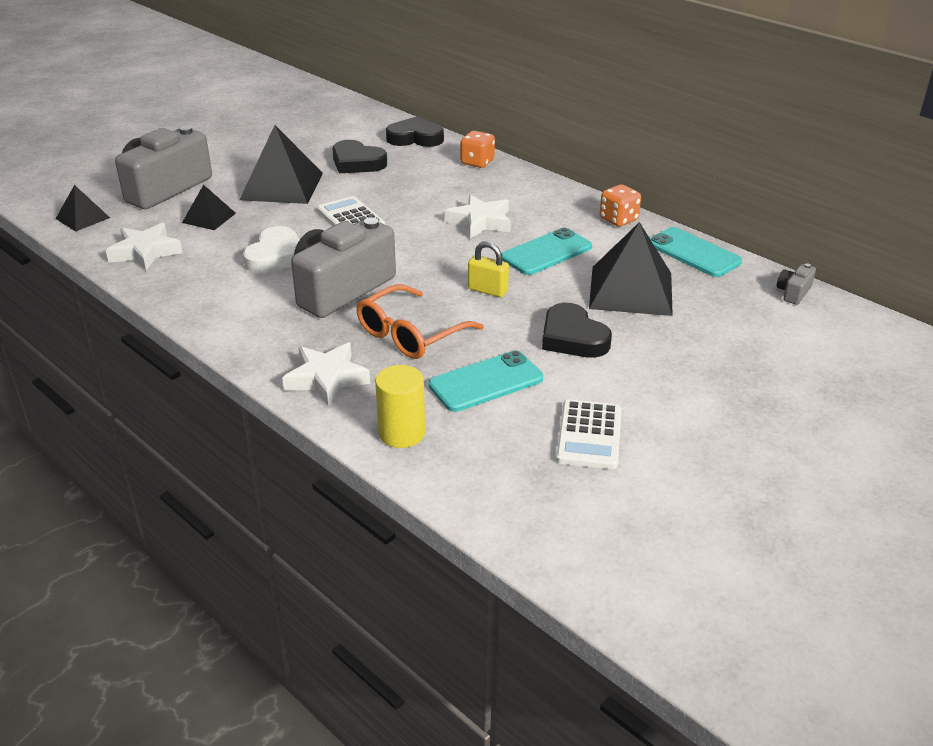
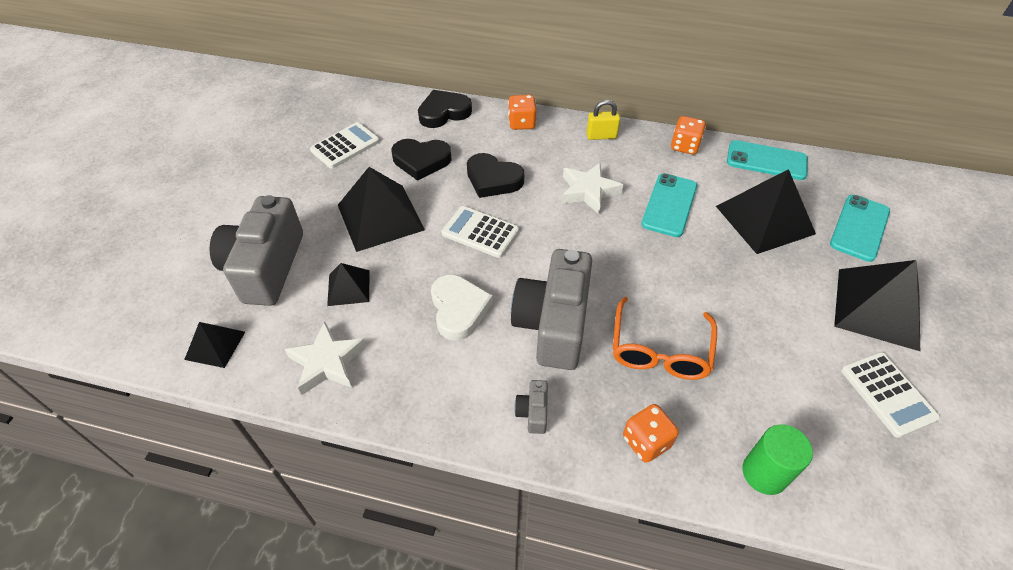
camera: 30 degrees left, 15 degrees up
(306, 137) = (345, 146): none -> white calculator
(327, 378) = (646, 441): white star -> orange dice
(401, 433) = (764, 473): yellow cylinder -> green cylinder
(486, 382) = (766, 375): turquoise phone -> turquoise phone (859, 228)
(487, 290) = (668, 268): yellow padlock -> yellow padlock (601, 136)
(572, 337) = (776, 291): black heart -> black heart (493, 179)
(664, 382) = (877, 308): none -> black pyramid
(793, 293) = (863, 174): grey camera -> grey camera (533, 412)

